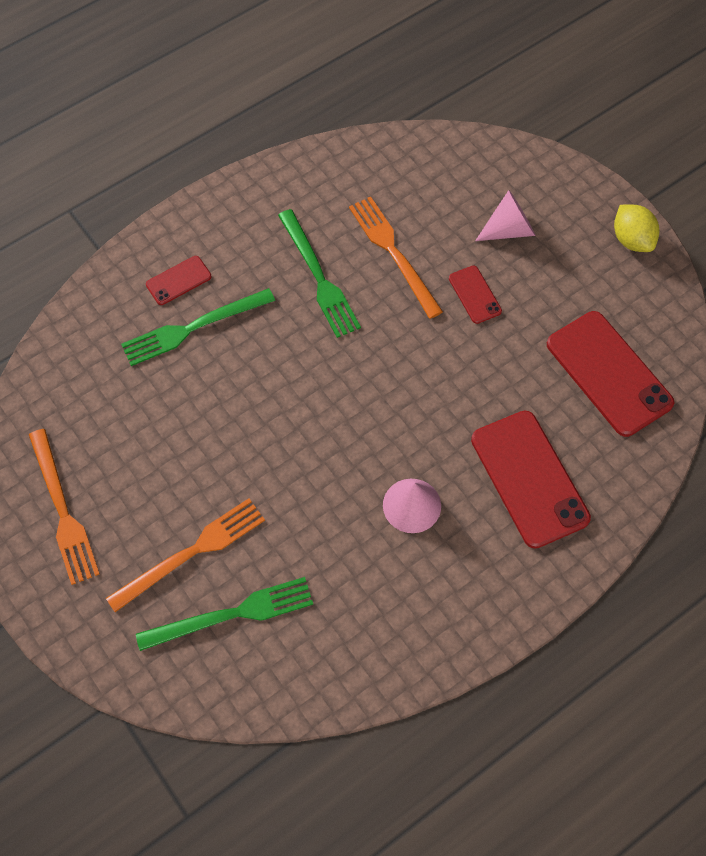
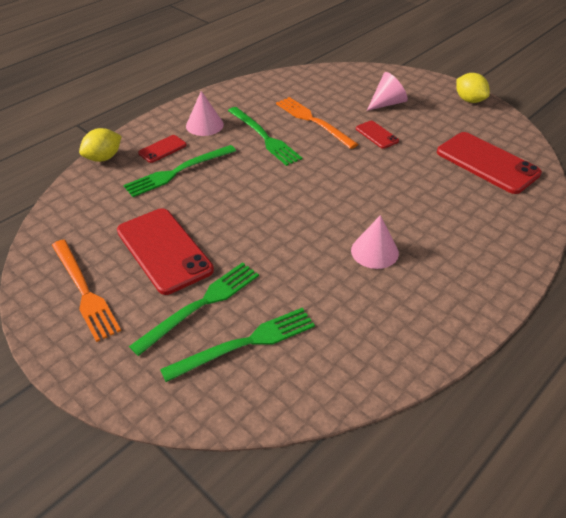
camera: 10 degrees left, 20 degrees down
(100, 286) = (103, 158): none -> yellow lemon
(191, 552) = (201, 305): orange fork -> green fork
(241, 239) = (204, 125): none -> pink cone
(529, 478) = (458, 225): red phone -> red phone (164, 250)

